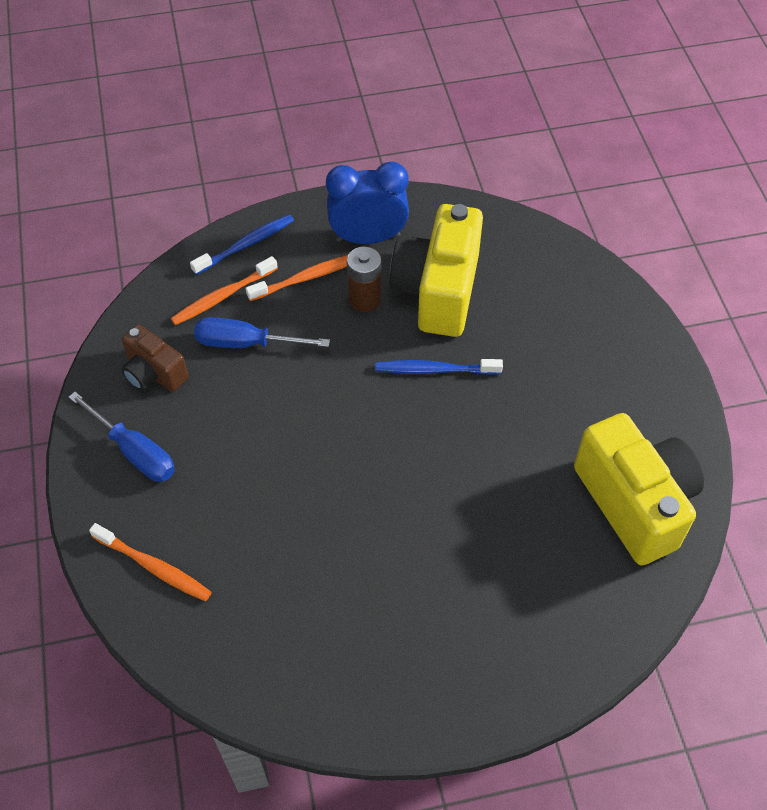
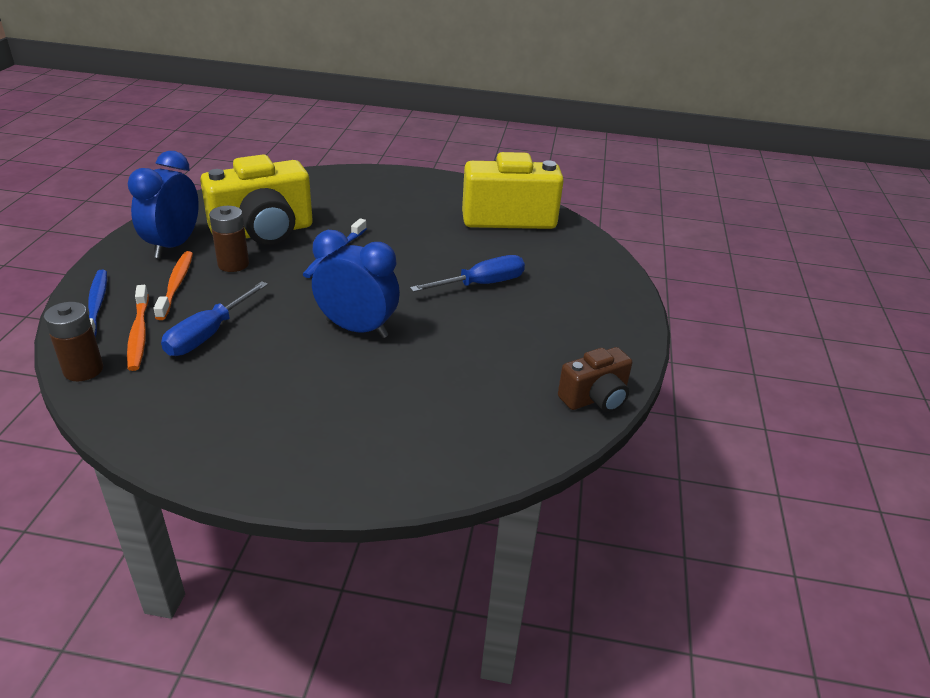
camera: 70 degrees left, 20 degrees down
(135, 452) = (261, 435): blue screwdriver -> blue screwdriver (481, 284)
(153, 566) = (403, 454): orange toothbrush -> none
(154, 373) = (180, 399): brown camera -> brown camera (595, 398)
(160, 291) = (83, 370): none -> brown battery
(314, 451) = (357, 329): none -> blue clock
(438, 291) = (264, 232): yellow camera -> yellow camera turned 60 degrees counterclockwise

